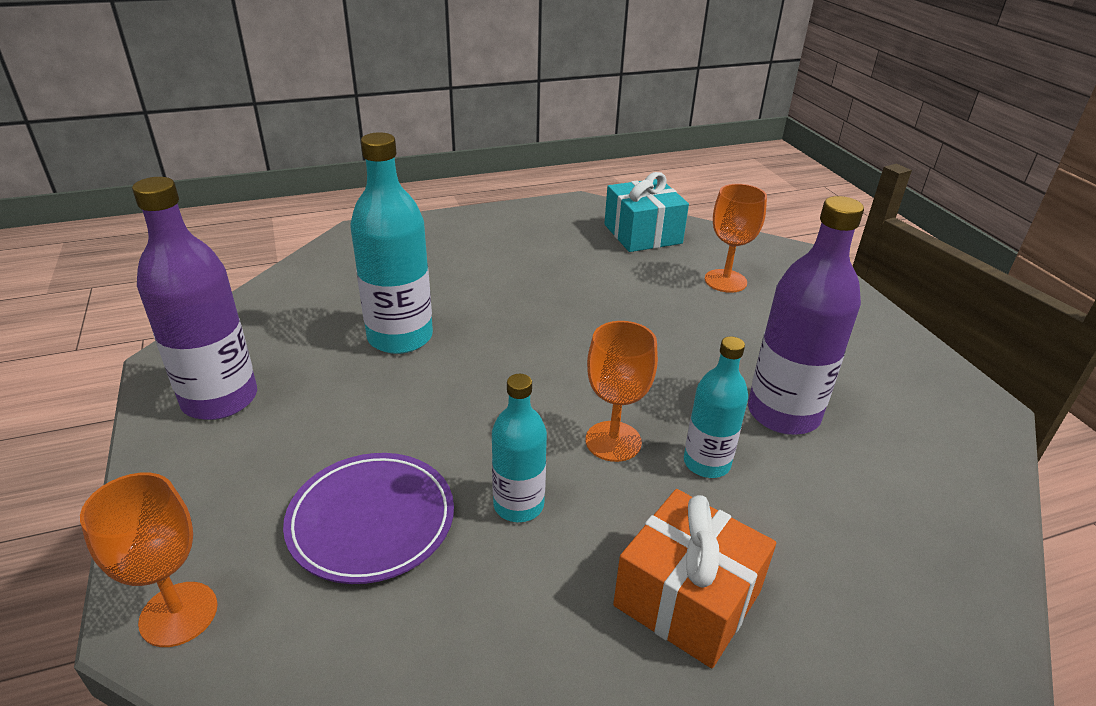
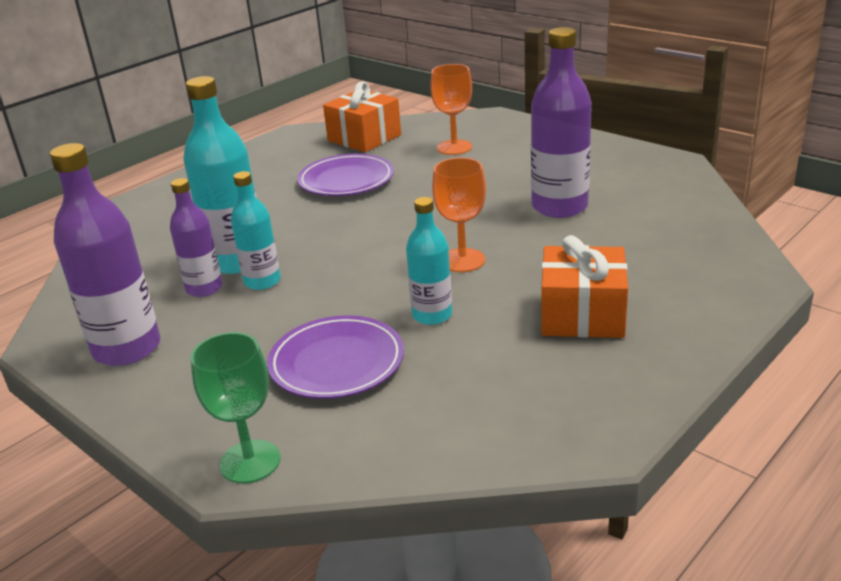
camera: 25 degrees left, 5 degrees down
(178, 614) = (250, 461): orange goblet -> green goblet
(344, 357) = (204, 288): none -> purple bottle
(582, 280) = (346, 180): none -> purple plate
(642, 234) = (364, 138): turquoise gift -> orange gift
(706, 463) = (534, 249): turquoise bottle -> turquoise bottle (262, 281)

